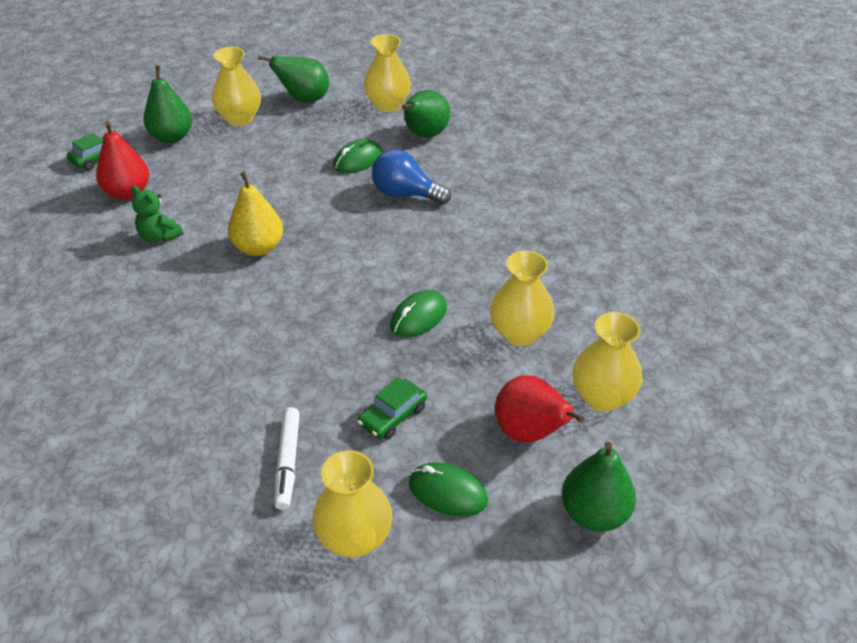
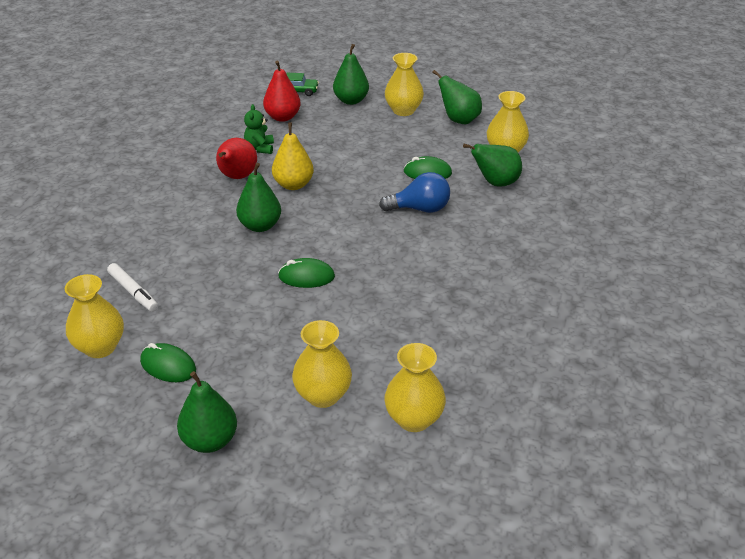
camera: 50 degrees right, 5 degrees down
(288, 462) = (133, 292): white marker -> white marker turned 90 degrees counterclockwise
(296, 306) = (260, 226): none -> green pear
(392, 416) = (208, 311): green car -> none
(405, 194) = (420, 209): blue light bulb -> blue light bulb turned 105 degrees clockwise
(447, 492) = (168, 366): green mouse -> green mouse turned 45 degrees counterclockwise
(519, 333) = (342, 327): yellow vase -> yellow vase (414, 419)
(529, 433) = (253, 377): red pear -> red pear (237, 177)

